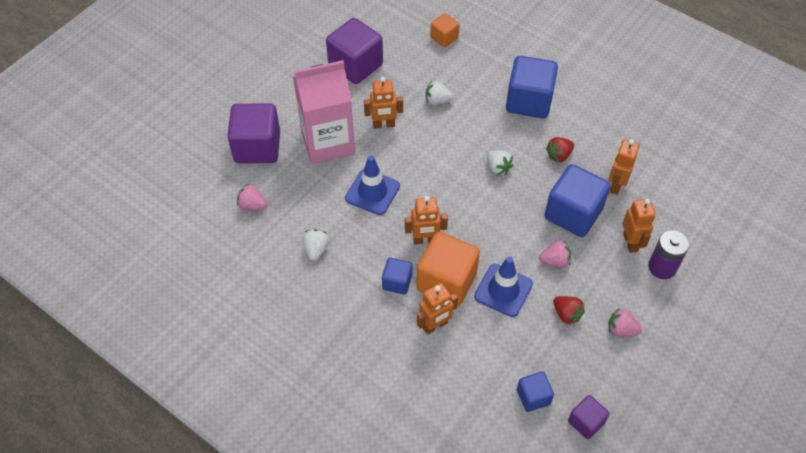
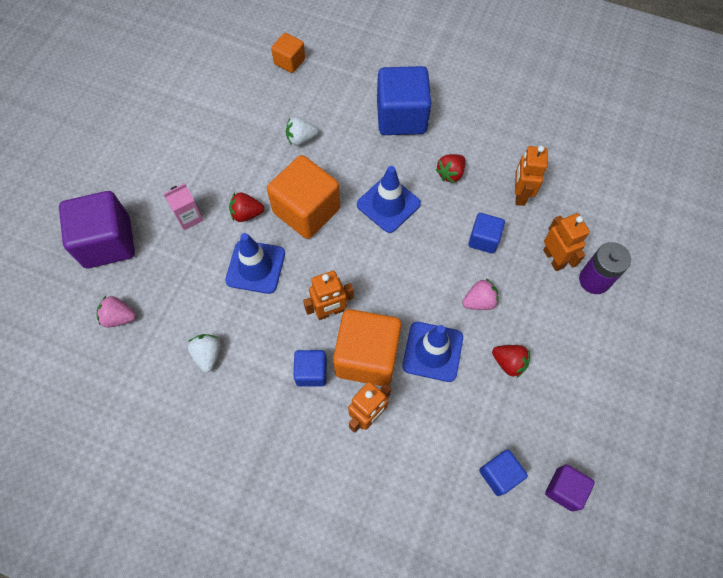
camera: 15 degrees left, 10 degrees up
(328, 142) = (189, 217): pink carton -> pink carton, size x0.42
(355, 65) = (198, 116): purple cube -> none
(376, 150) = (246, 214): none -> red strawberry
(384, 125) = (248, 181): orange robot -> none
(426, 158) = (306, 210): none -> orange cube
(498, 168) = (388, 204): white strawberry -> blue traffic cone
(573, 213) = (483, 239): blue cube -> blue cube, size x0.53
(621, 329) = (571, 366): pink strawberry -> none

